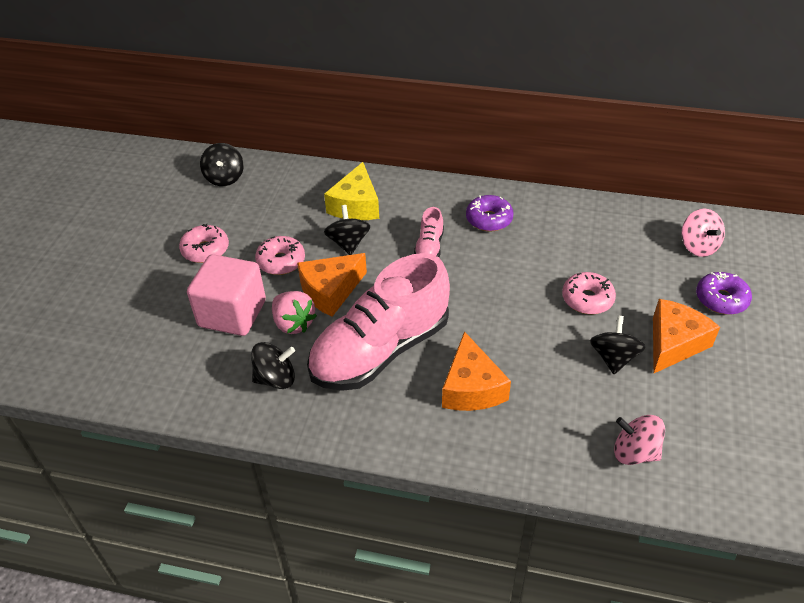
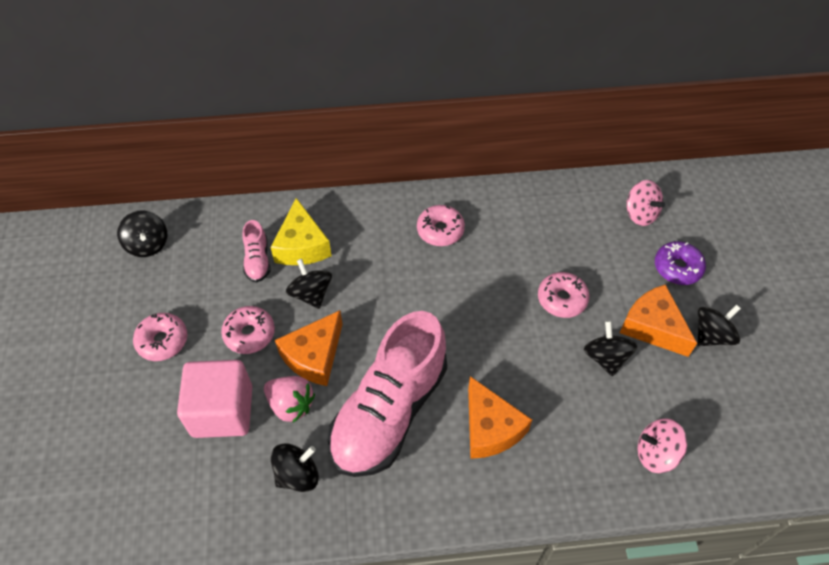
camera: 20 degrees left, 10 degrees up
(429, 247) = (394, 278): pink shoe -> pink shoe (257, 260)
(489, 219) = (440, 230): purple donut -> pink donut
(674, 343) = (652, 327): orange cheese -> orange cheese turned 60 degrees counterclockwise
(737, 365) = (712, 335): none -> black spinning top

